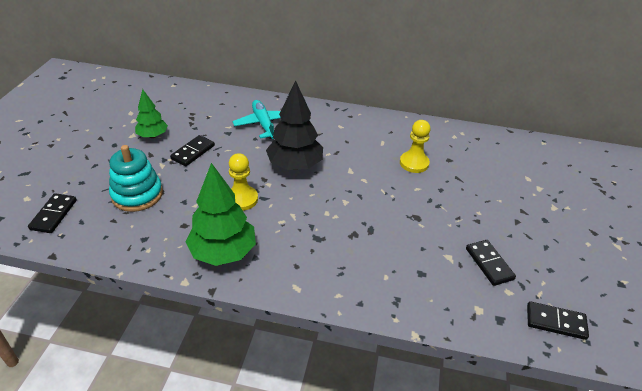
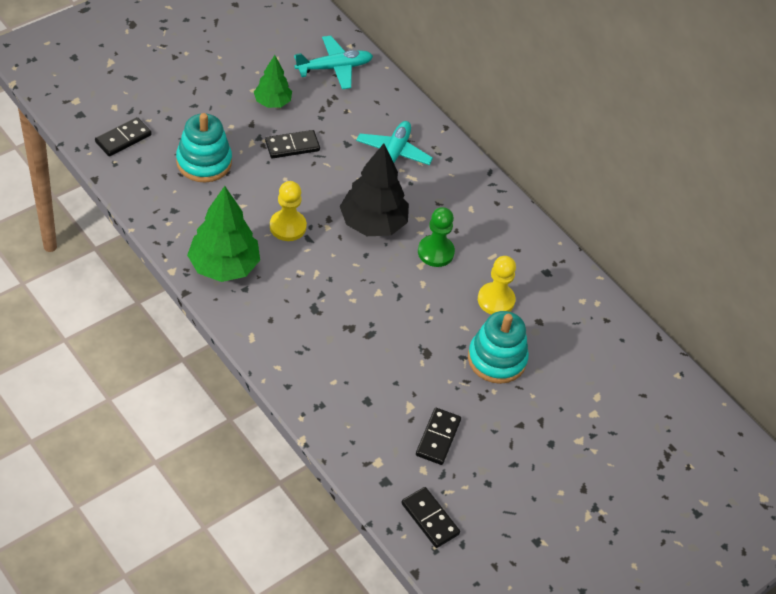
camera: 35 degrees right, 10 degrees up
(175, 99) = (334, 68): none -> turquoise plane
(350, 159) = (435, 252): none -> green pawn
(456, 194) = (497, 359): none -> turquoise stacking toy

